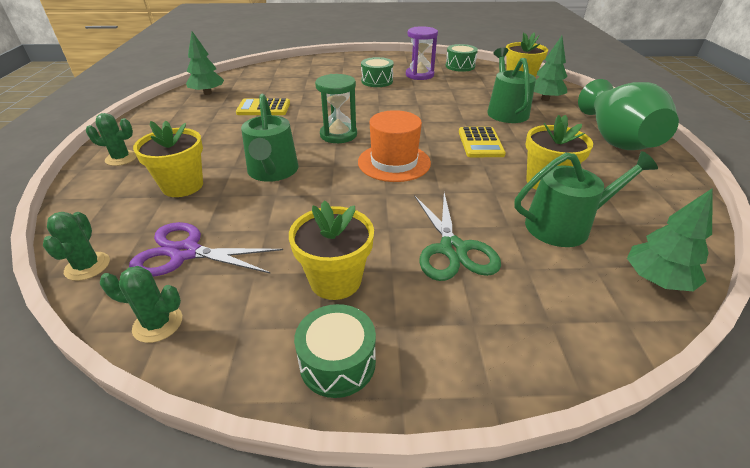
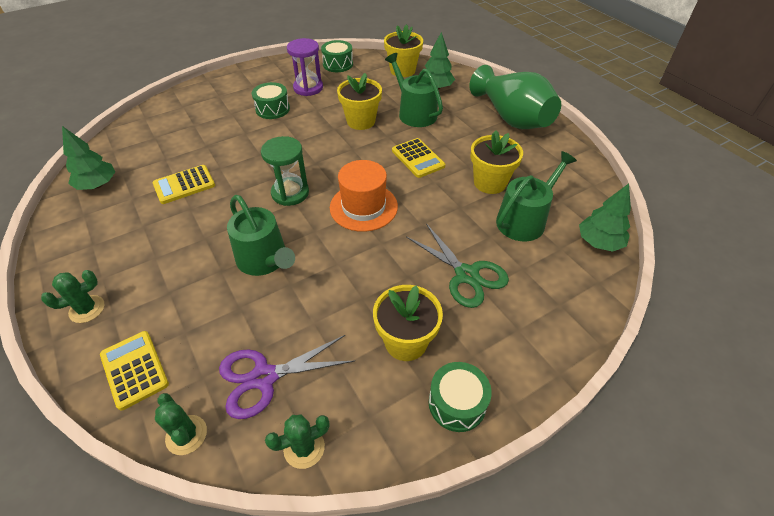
camera: 30 degrees left, 10 degrees up
(106, 206) = (134, 369): none -> yellow calculator
(182, 186) = (191, 313): yellow flower pot -> yellow flower pot (361, 121)

